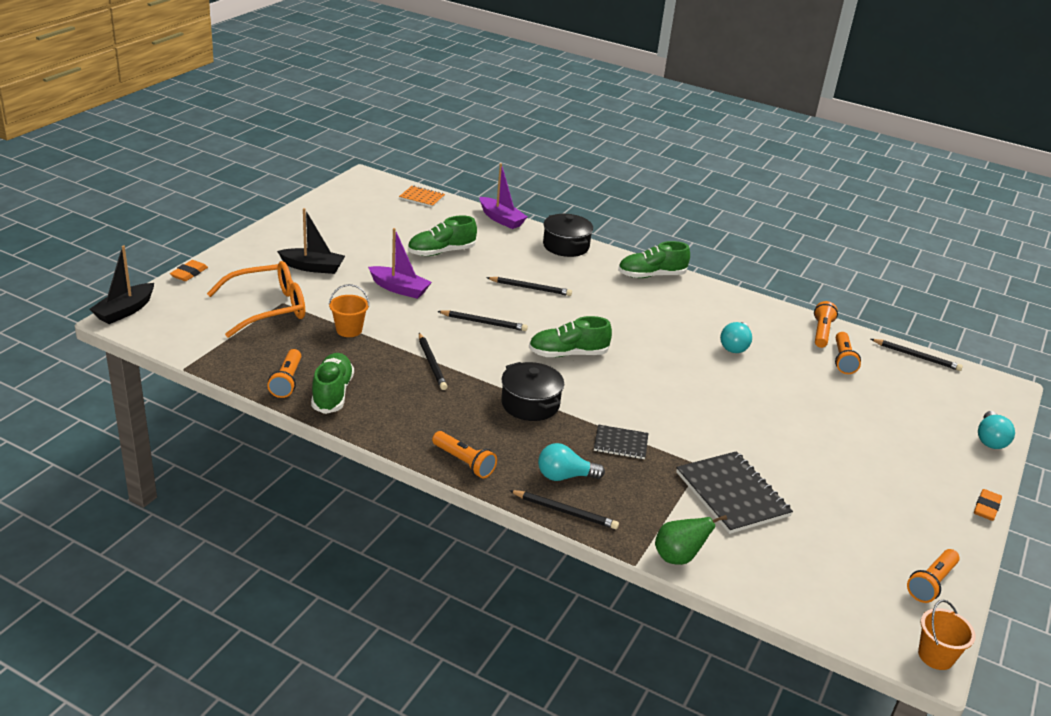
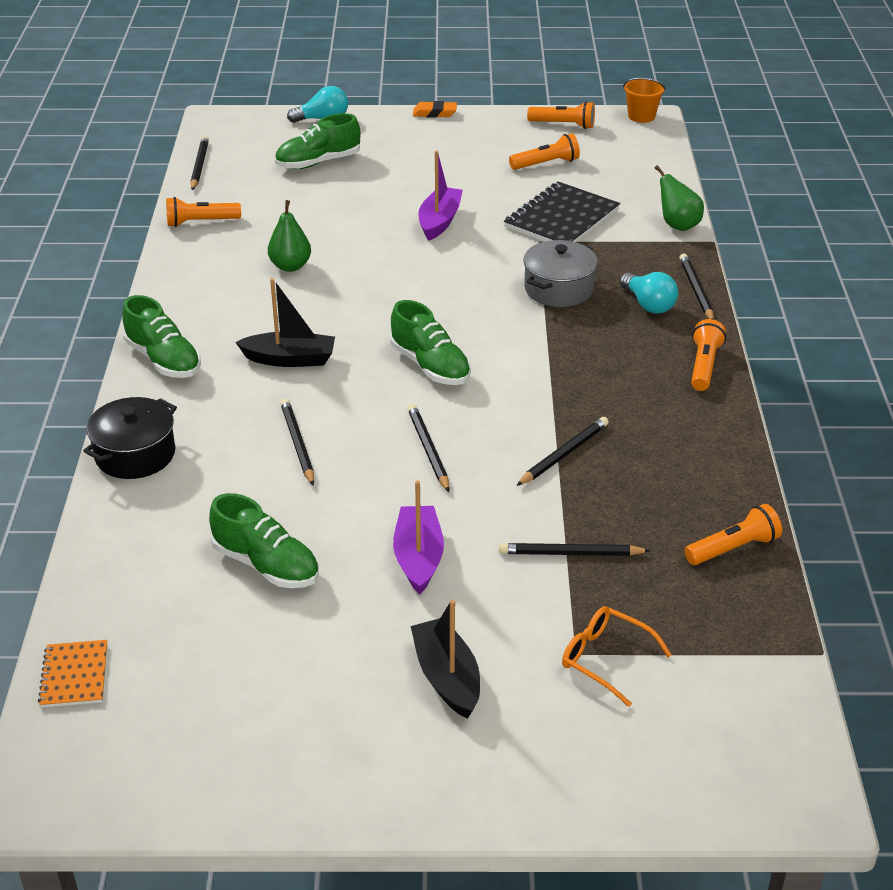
camera: 115 degrees left, 5 degrees up
(125, 311) = (785, 813): black boat -> black boat (290, 359)
(189, 273) = (612, 814): orange eraser -> none
(268, 308) = (605, 659): orange glasses -> orange glasses, size x0.58
(332, 393) = (710, 501): green shoe -> green shoe (318, 162)
(349, 330) = (571, 553): orange bucket -> black pencil
(501, 219) = (92, 548): purple boat -> purple boat (439, 221)
(530, 404) = (559, 359): black pot -> none
(620, 443) = (558, 289): black notebook -> grey pot
(735, 346) = (290, 266): turquoise light bulb -> green pear
(843, 360) = (251, 202): orange flashlight -> orange flashlight (546, 164)

